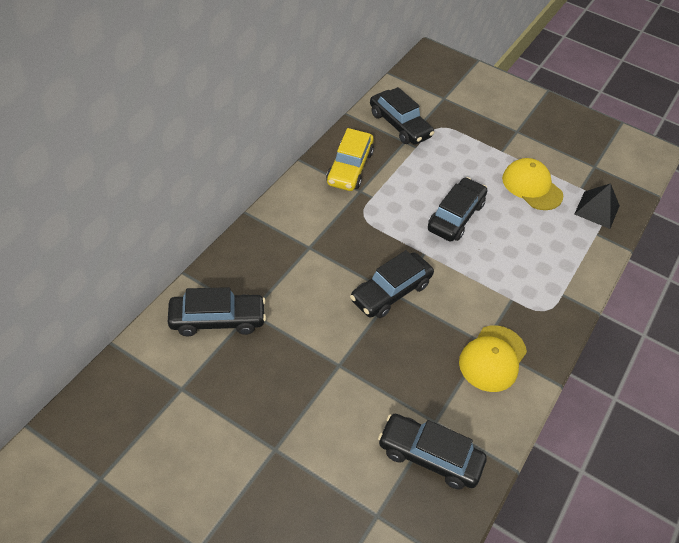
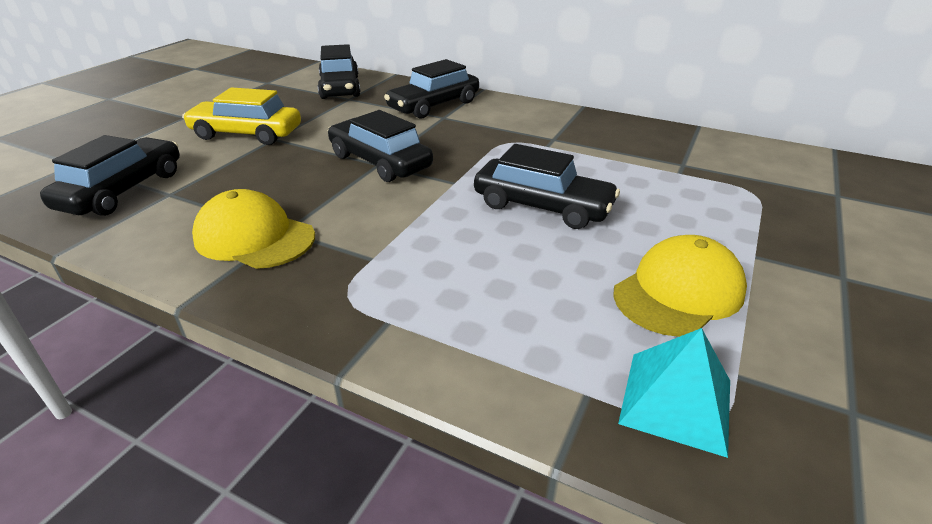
camera: 90 degrees right, 15 degrees down
(349, 168) = (592, 131): yellow car -> yellow car (246, 134)
(399, 125) = (717, 159): black car -> black car (434, 105)
(597, 209) = (676, 401): black pyramid -> turquoise pyramid

